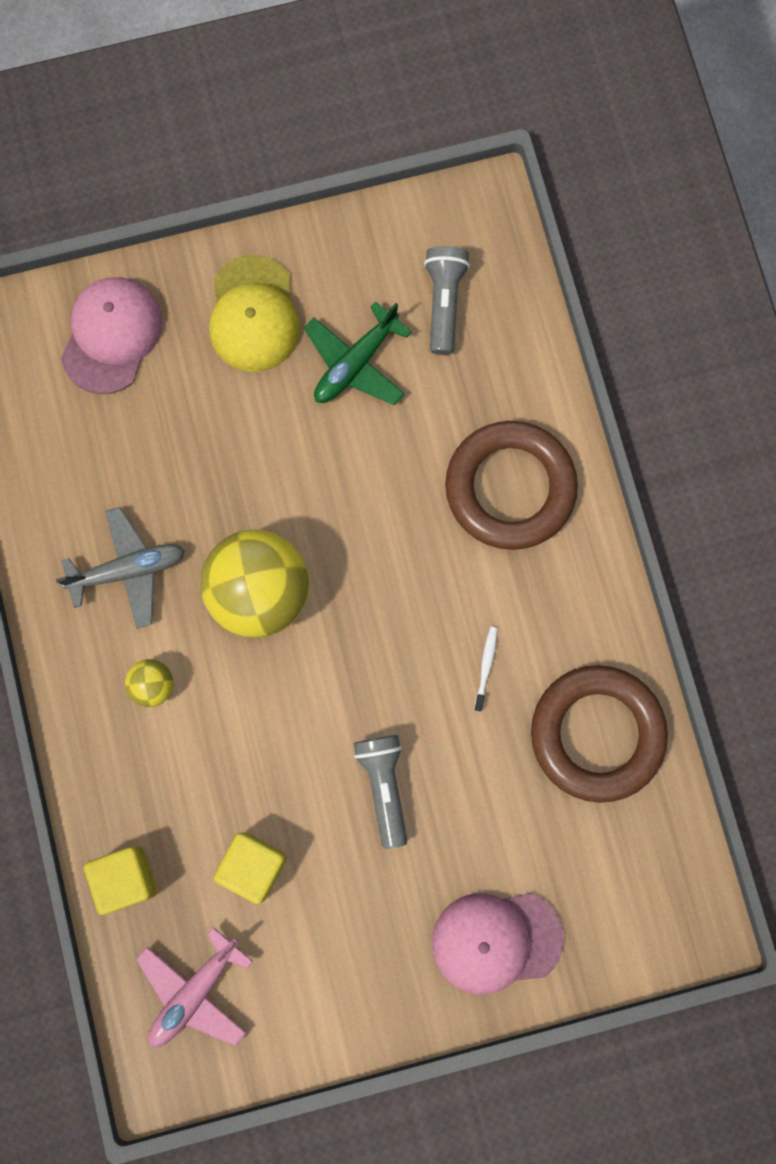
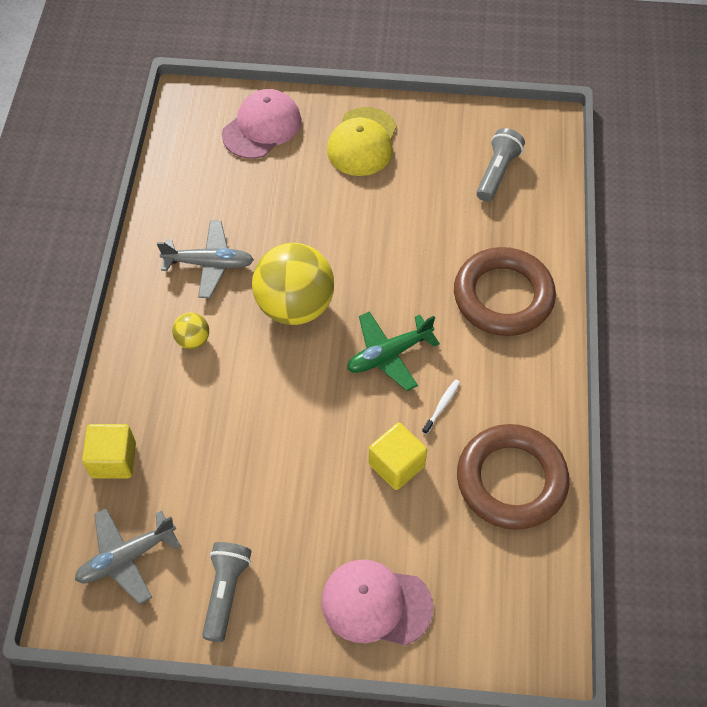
camera: 20 degrees right, 20 degrees down
(194, 992) = (126, 558): pink plane -> grey plane
(253, 866) = (211, 484): yellow cube -> yellow cube (396, 465)
(355, 363) = (421, 189): green plane -> green plane (389, 355)
(384, 786) = (332, 461): grey flashlight -> grey flashlight (226, 592)

